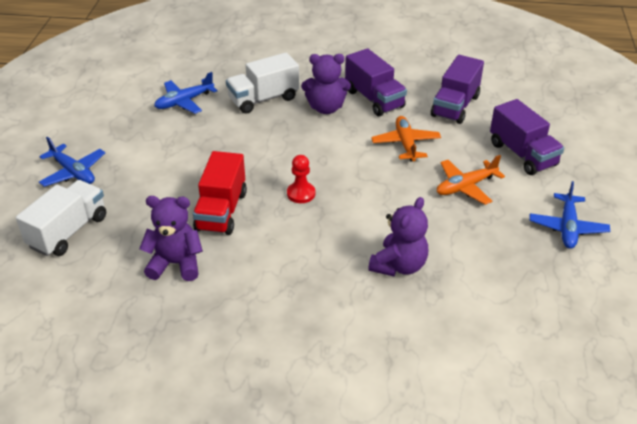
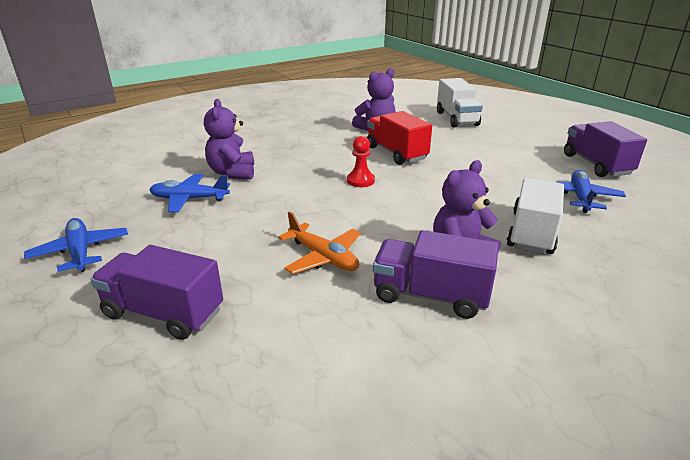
camera: 140 degrees right, 10 degrees down
(73, 172) = (522, 135): blue plane -> blue plane (189, 199)
(455, 106) = (314, 345): purple truck -> purple truck (596, 165)
(465, 186) = (217, 244): orange plane -> none

